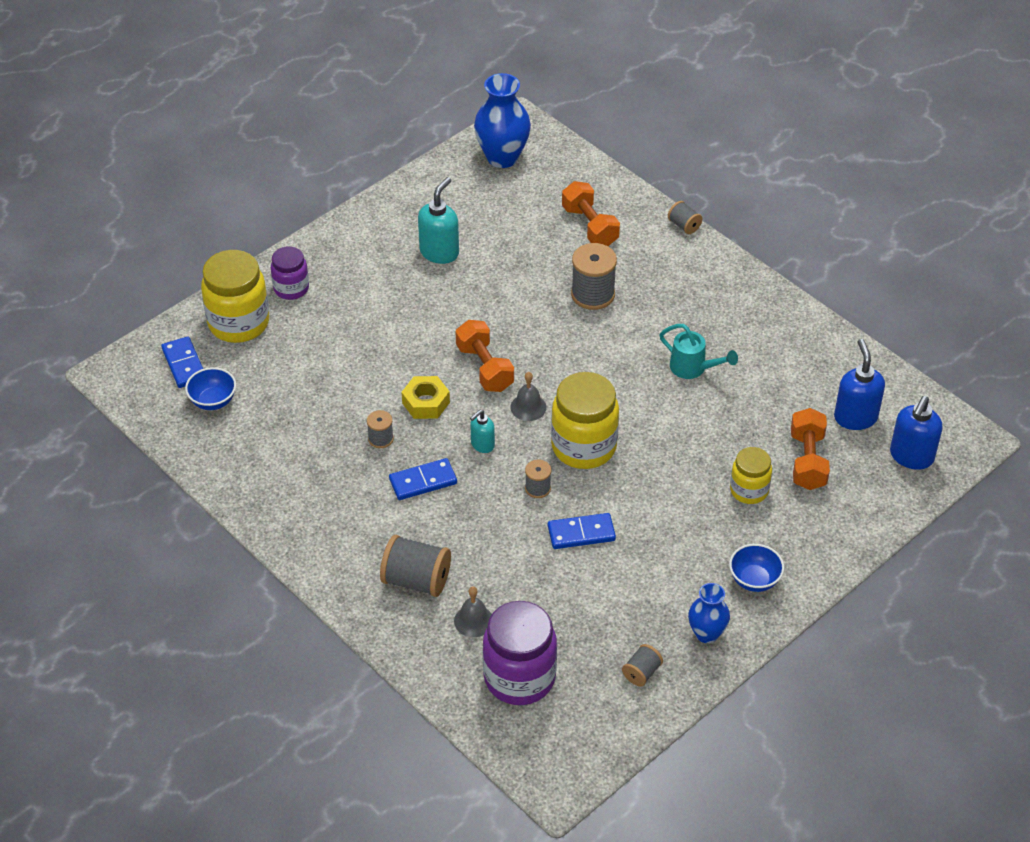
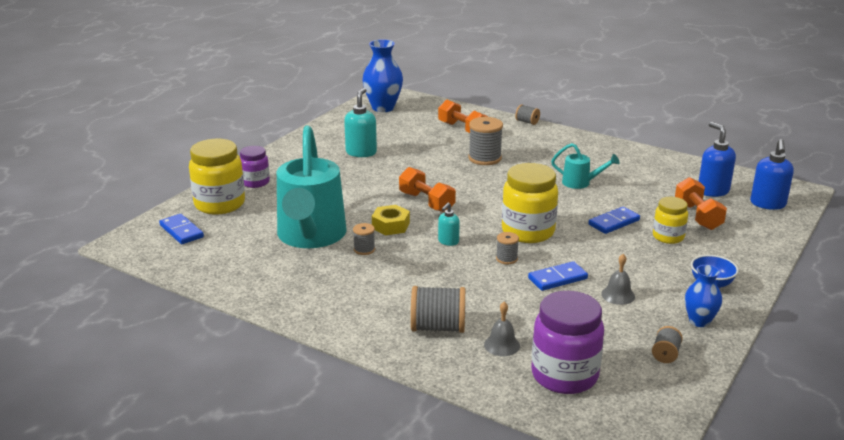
camera: 15 degrees left, 20 degrees down
(213, 401) = (213, 248): blue bowl -> none
(326, 404) = (310, 237): none -> turquoise watering can
(423, 481) = (411, 268): blue domino -> blue domino (614, 222)
(528, 407) = (472, 217): grey bell -> grey bell (618, 295)

